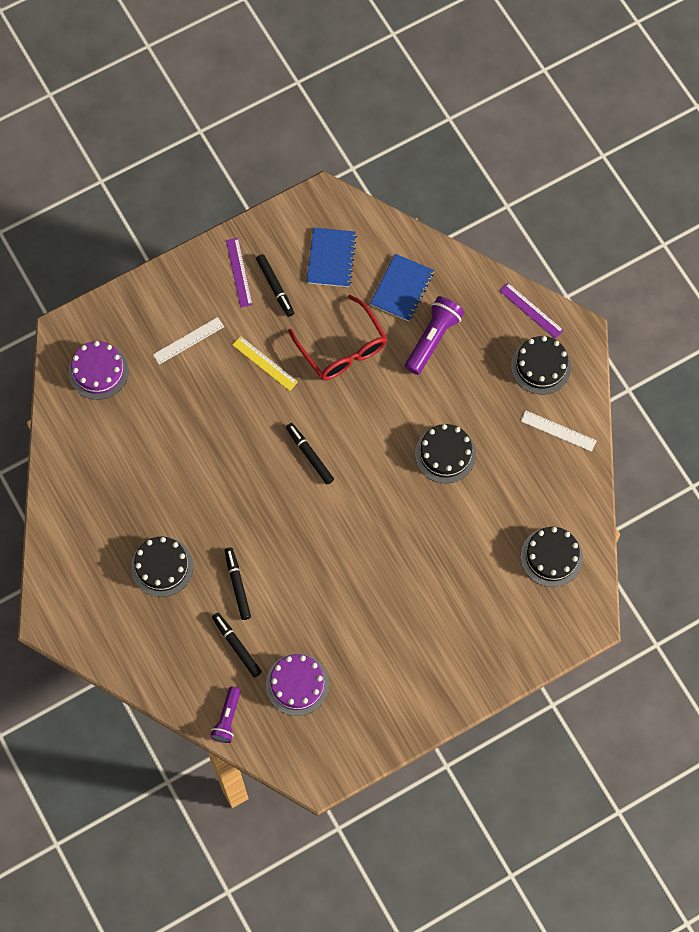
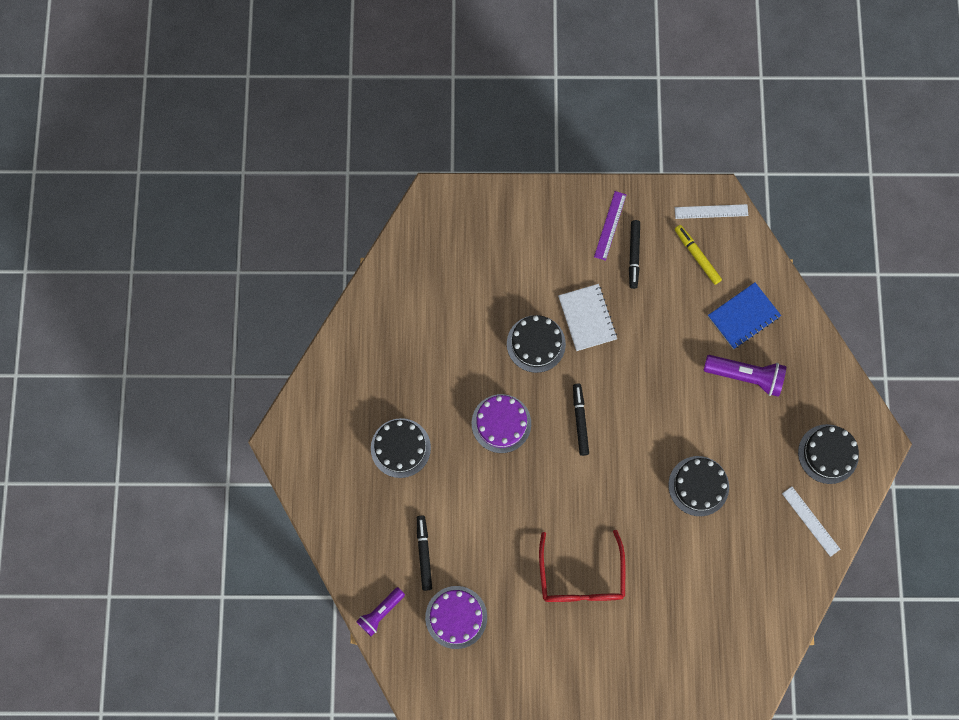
camera: 30 degrees right, 5 degrees up
(98, 371) = (443, 247): purple cake -> purple cake (501, 423)
(188, 340) = (533, 262): white ruler -> white ruler (711, 211)
(237, 585) = (454, 500): black marker -> none
(265, 363) = (587, 318): yellow ruler -> white notebook
(331, 258) = (696, 256): blue notebook -> yellow marker
(342, 348) = (661, 341): red glasses -> red glasses (581, 577)
(433, 338) = (745, 376): purple flashlight -> purple flashlight turned 45 degrees clockwise
(531, 310) = (847, 398): purple ruler -> none
(551, 557) = (740, 631): black cake -> black cake (536, 344)

